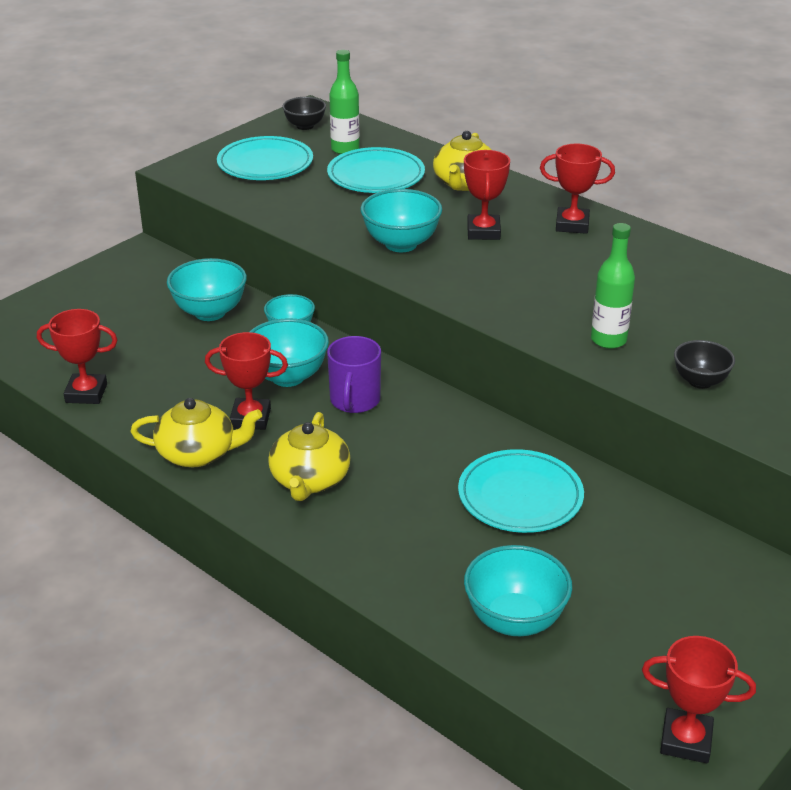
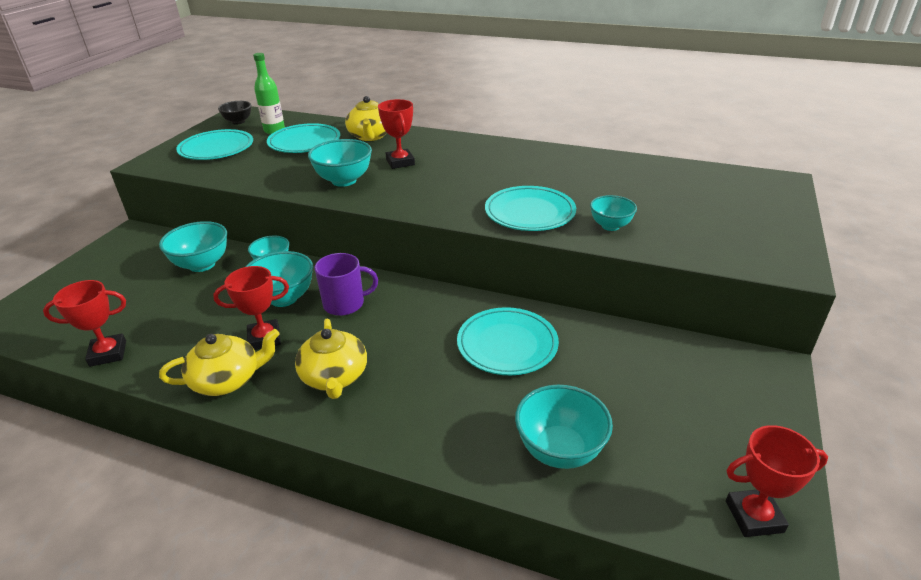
camera: 20 degrees left, 0 degrees up
(354, 401) = (345, 304): purple mug -> purple mug turned 90 degrees counterclockwise
(572, 225) = (458, 147): red trophy -> none
(608, 340) = (530, 213): green bottle -> turquoise plate
(700, 381) = (610, 226): black bowl -> turquoise bowl

